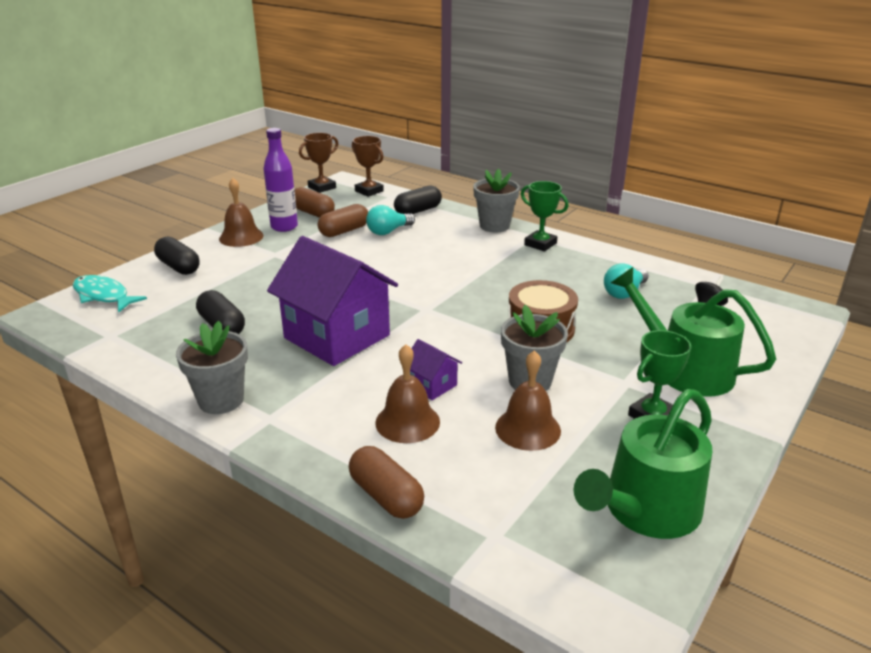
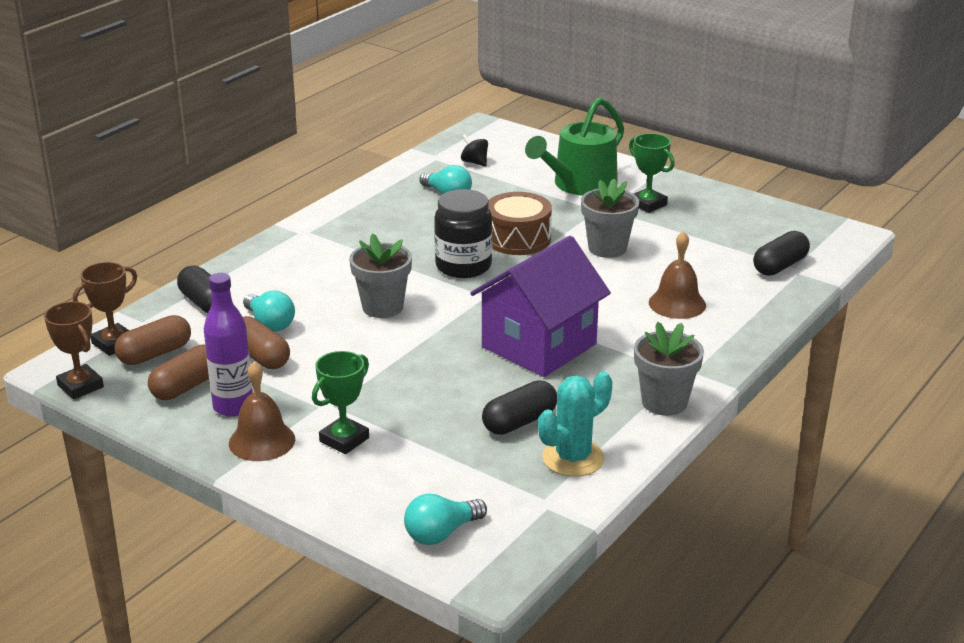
camera: 90 degrees left, 0 degrees up
(103, 296) = (441, 533): turquoise fish -> turquoise light bulb
(160, 348) = (573, 458): none -> turquoise cactus
(179, 267) = (356, 482): black capsule -> black capsule (780, 266)
(386, 496) = (771, 311): brown capsule -> brown capsule (155, 354)
(432, 385) = (620, 293): purple house -> none
(481, 301) = (463, 266): none -> black jar
(494, 226) = (269, 253): grey flower pot -> grey flower pot (382, 307)
(528, 429) = (674, 252): brown bell -> none
(540, 244) = (328, 228): green trophy -> green trophy (344, 439)
(645, 510) = (754, 217): green watering can -> none

